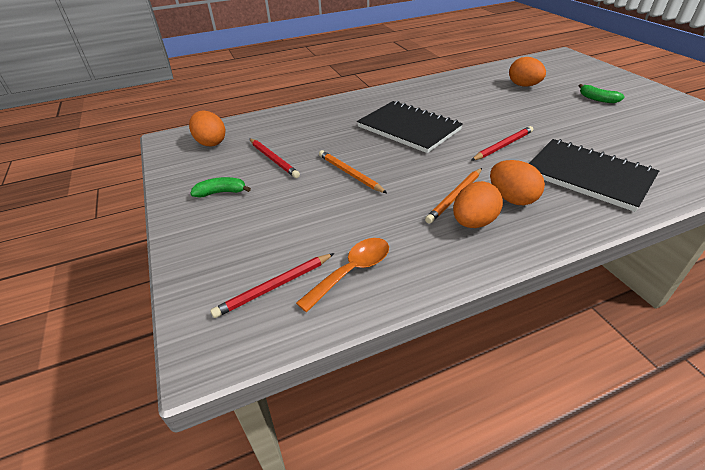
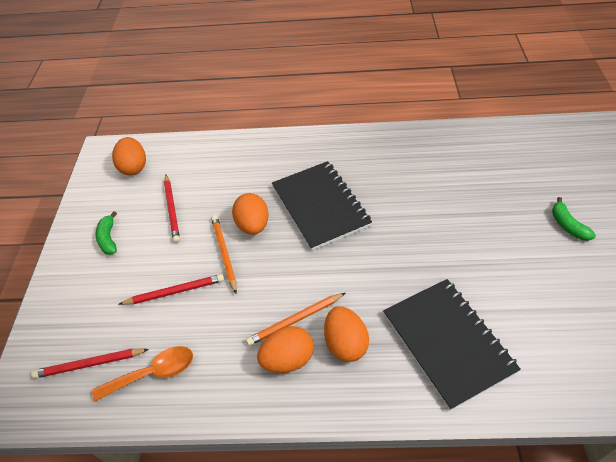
camera: 25 degrees right, 10 degrees up
(221, 192) = (108, 238): green banana -> green banana turned 120 degrees counterclockwise
(503, 146) = (395, 266): red pencil -> red pencil (175, 291)
(523, 85) = (498, 173): orange egg -> orange egg (253, 225)

